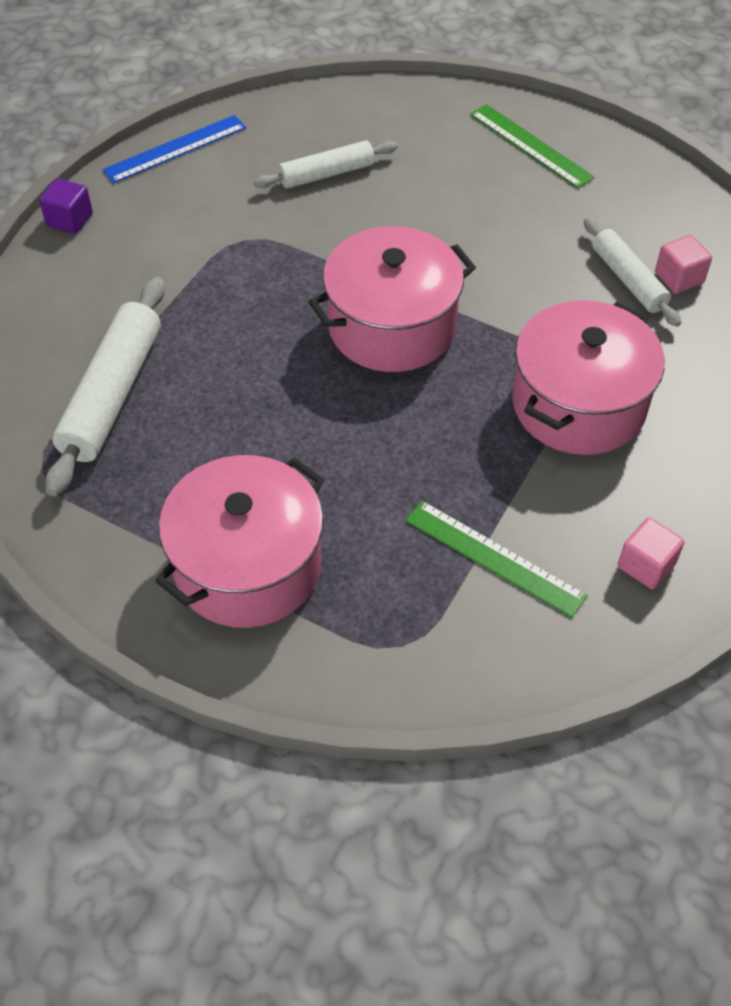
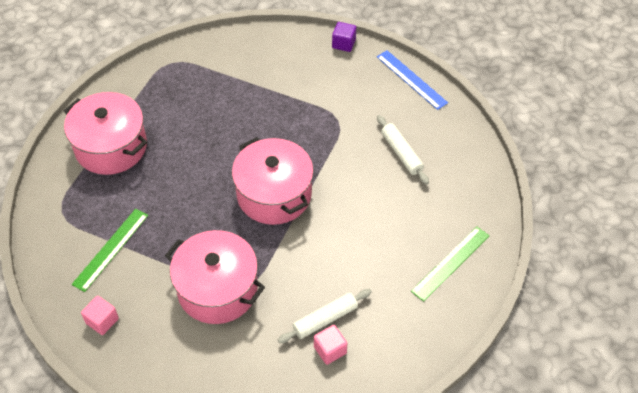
camera: 85 degrees right, 0 degrees up
(113, 395) = (218, 81): white rolling pin -> none

